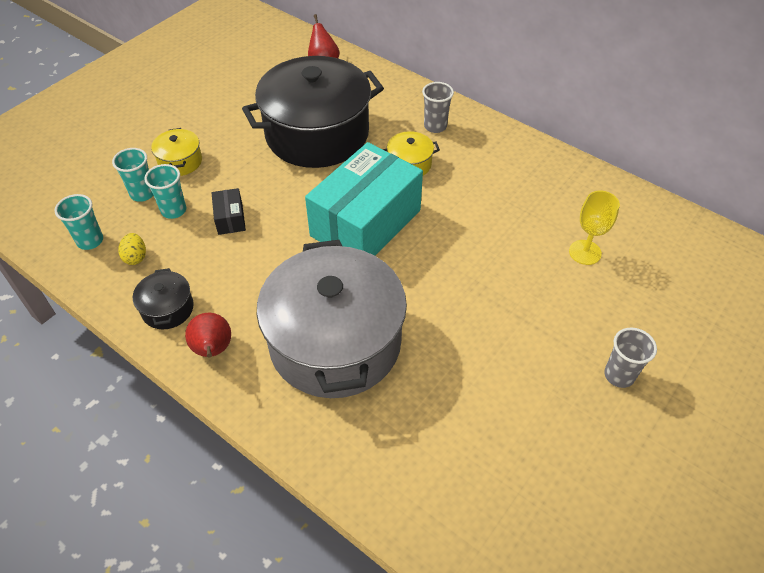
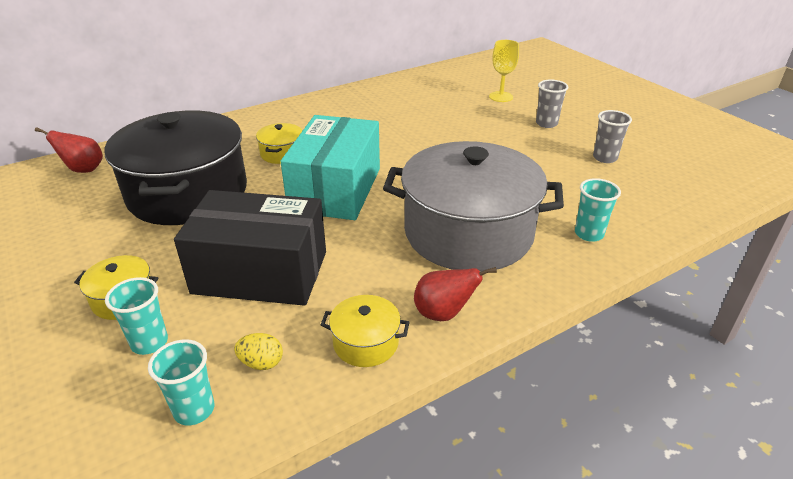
camera: 70 degrees left, 15 degrees down
(167, 309) = (366, 343): black pot -> yellow pot
(173, 210) = (207, 317): turquoise cup -> turquoise cup (589, 234)
(230, 219) = (260, 272): black box -> black box, size x2.48
(365, 223) = (335, 189): turquoise box -> turquoise box turned 45 degrees clockwise
(435, 126) = (247, 132): grey cup -> grey cup (605, 158)
(585, 252) = (435, 108): yellow goblet -> yellow goblet (501, 97)

